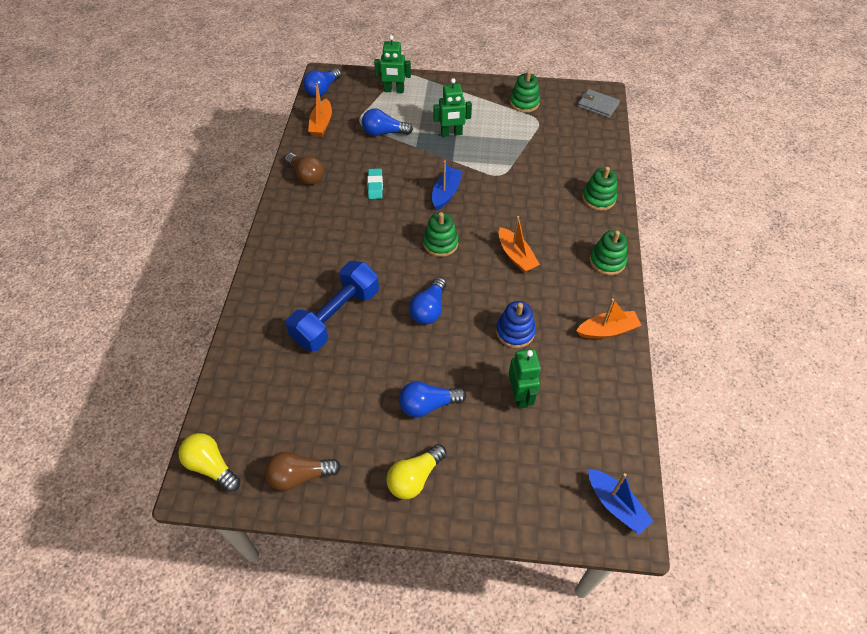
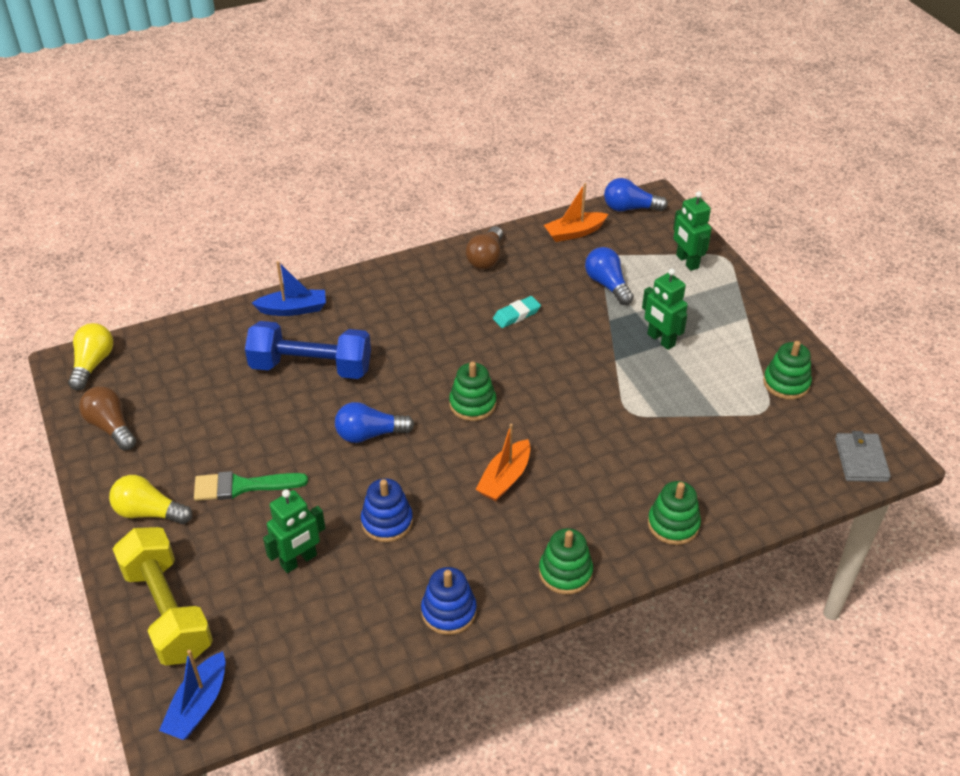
camera: 60 degrees right, 10 degrees down
(428, 405) = (242, 486): blue light bulb -> green brush
(446, 193) = (555, 376): blue boat -> blue boat (293, 309)
(520, 497) = (167, 611): none -> yellow dumbbell
(607, 330) = (449, 611): orange boat -> blue stacking toy

